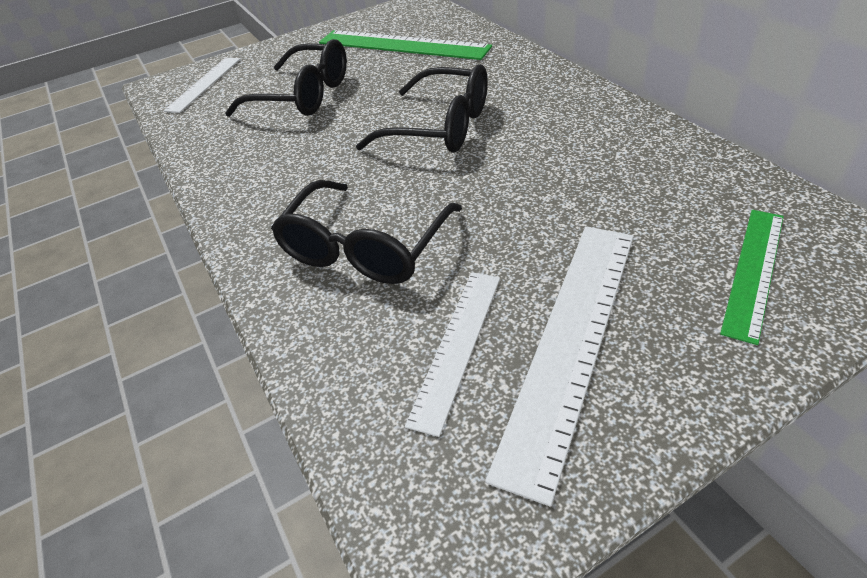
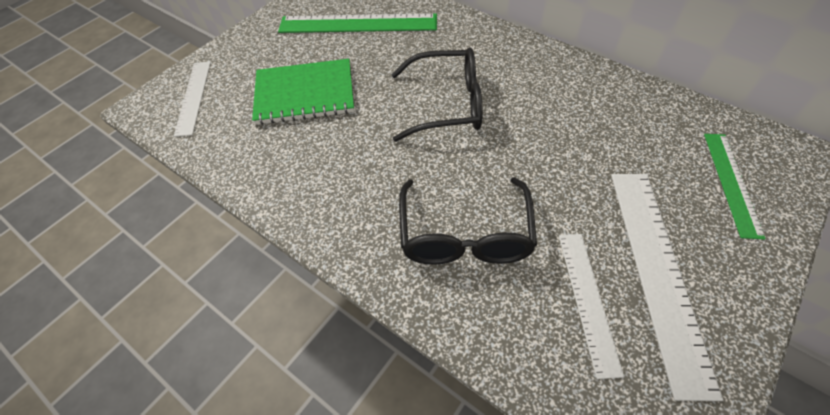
camera: 25 degrees left, 10 degrees up
(304, 96) = (305, 93): black glasses -> green notebook

